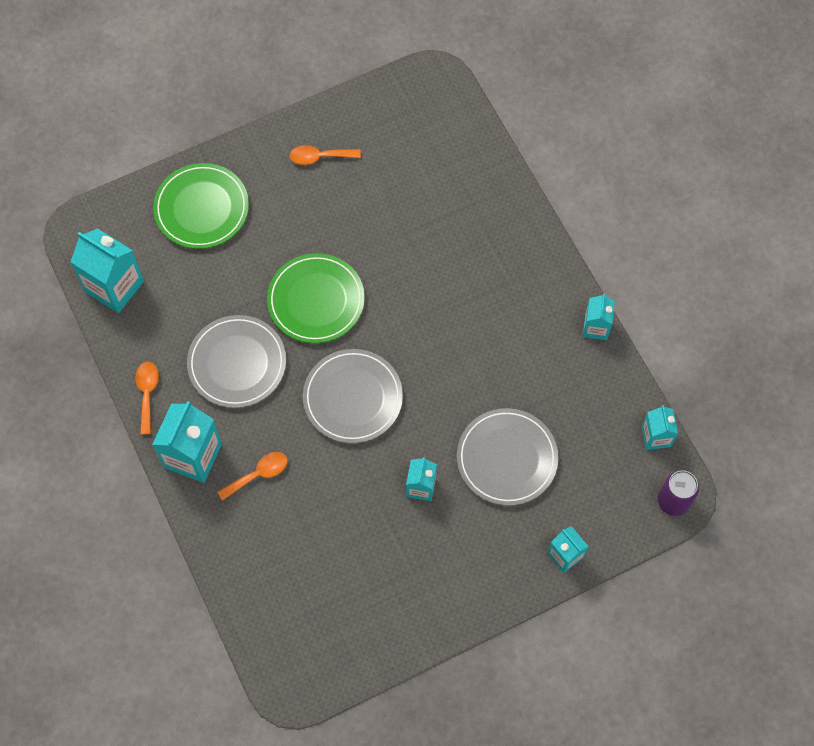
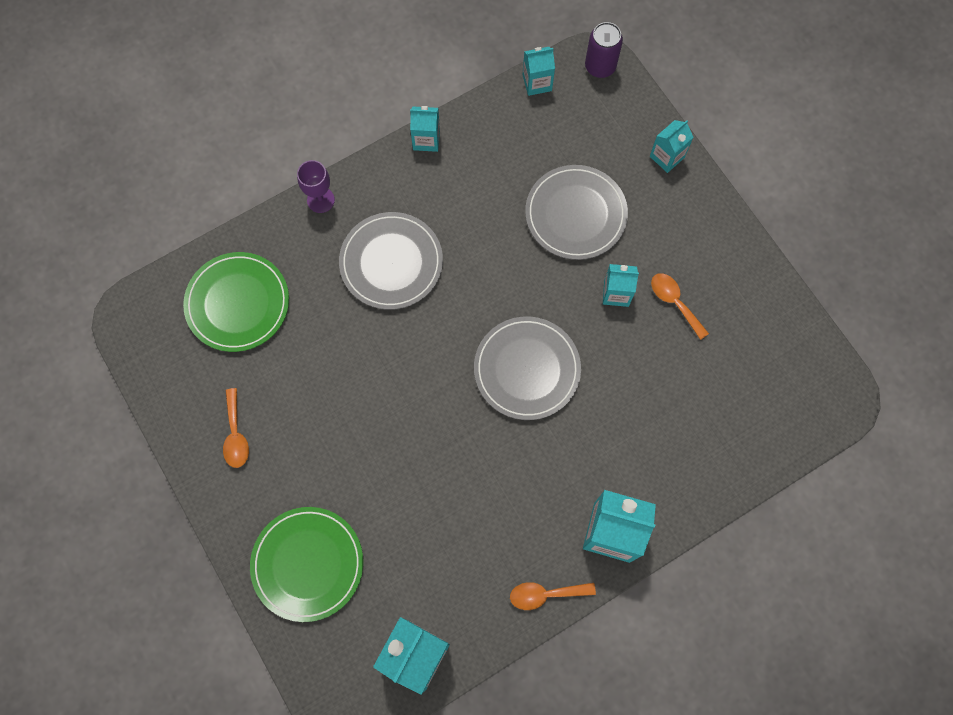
camera: 95 degrees left, 5 degrees up
(237, 363) = (499, 497): grey plate -> grey plate (391, 262)
(258, 474) = (624, 458): orange spoon -> orange spoon (674, 302)
(316, 300) = (416, 420): green plate -> green plate (238, 303)
(536, 231) = (320, 200): none -> purple goblet

